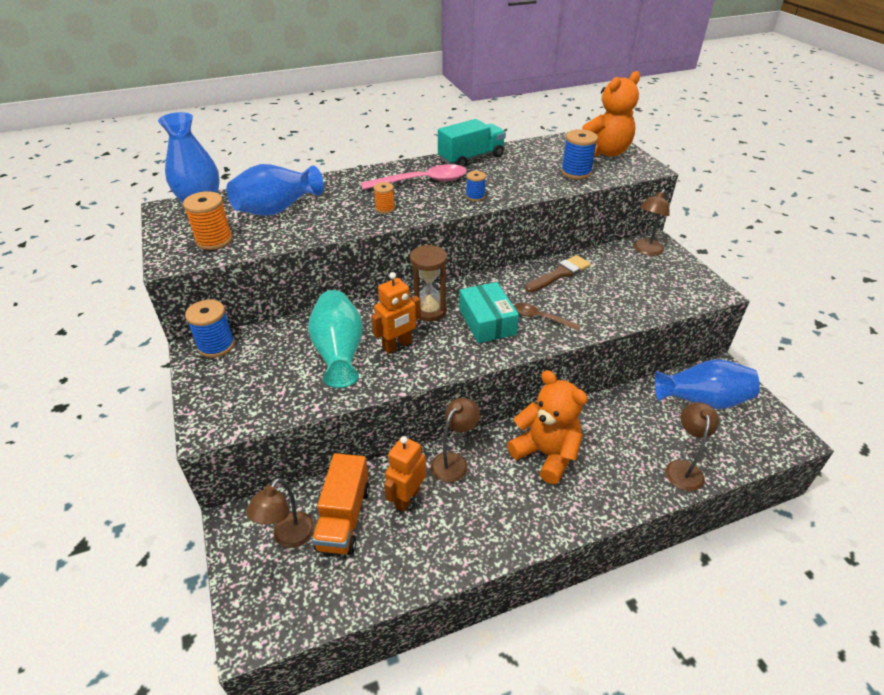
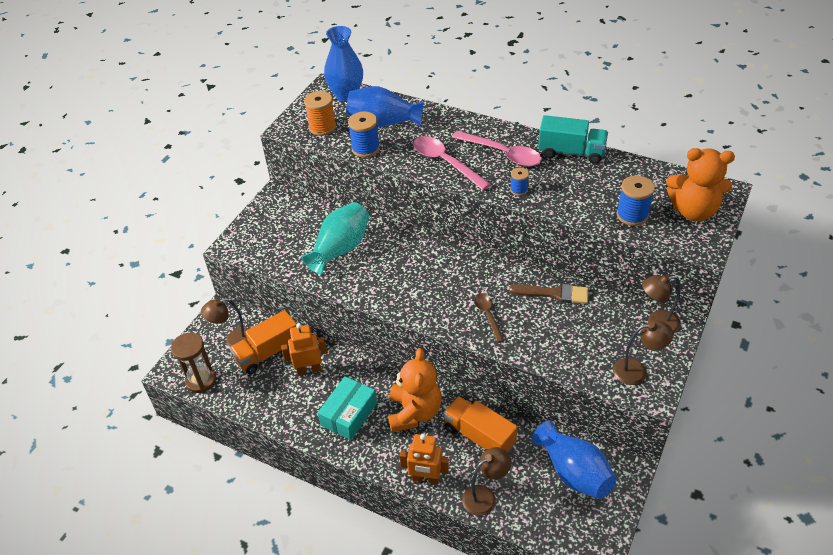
camera: 50 degrees right, 5 degrees up
(216, 346) = (288, 198): blue spool -> blue spool (365, 148)
(385, 209) = (445, 163): orange spool -> pink spoon
(397, 345) = (376, 268): orange robot -> orange robot (425, 478)
(429, 311) = (426, 258): brown hourglass -> brown hourglass (201, 380)
(454, 462) = (358, 371): brown lamp -> brown lamp (637, 371)
(487, 322) = (449, 292): turquoise box -> turquoise box (349, 414)
(614, 429) = (479, 436): none -> orange truck

